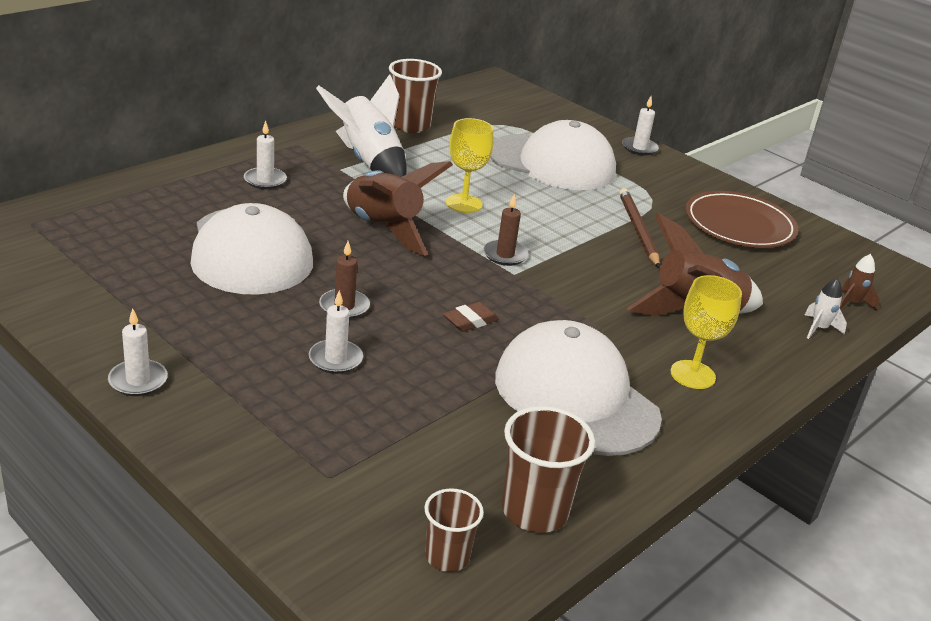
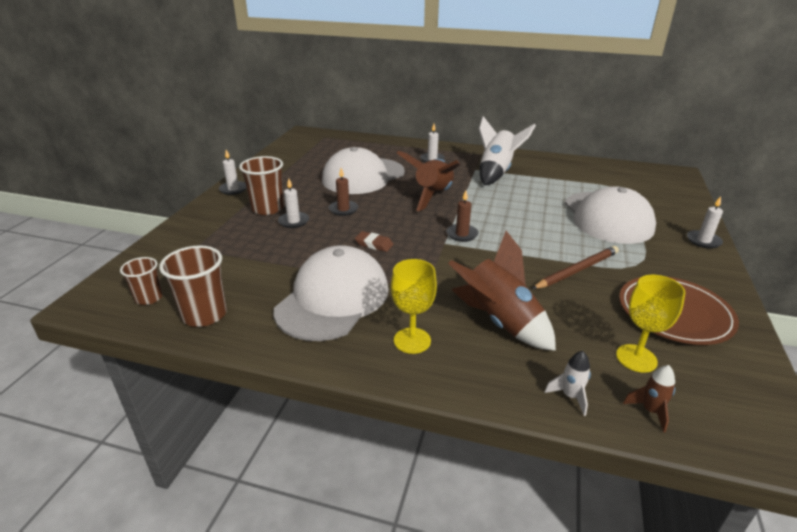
camera: 65 degrees right, 0 degrees up
(410, 125) = (560, 169): brown cup -> brown cup (267, 208)
(464, 204) = (500, 207): yellow goblet -> yellow goblet (636, 358)

